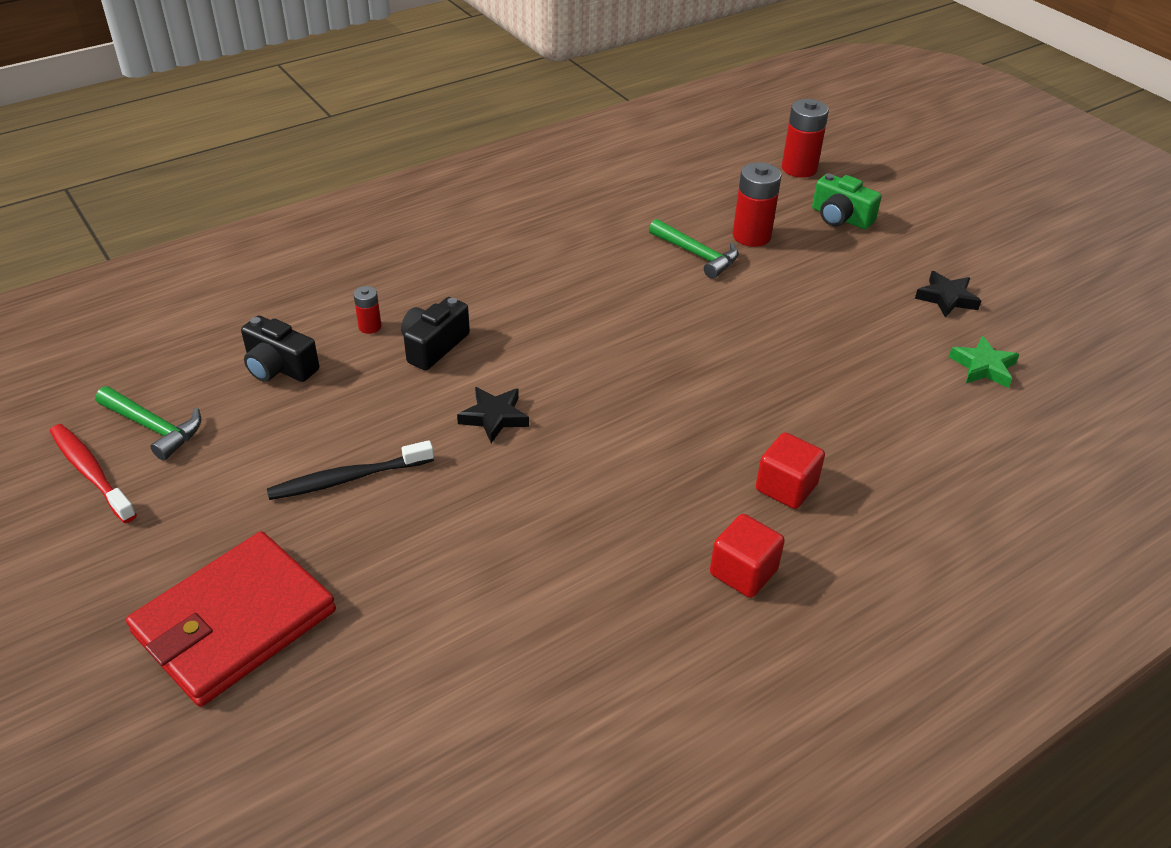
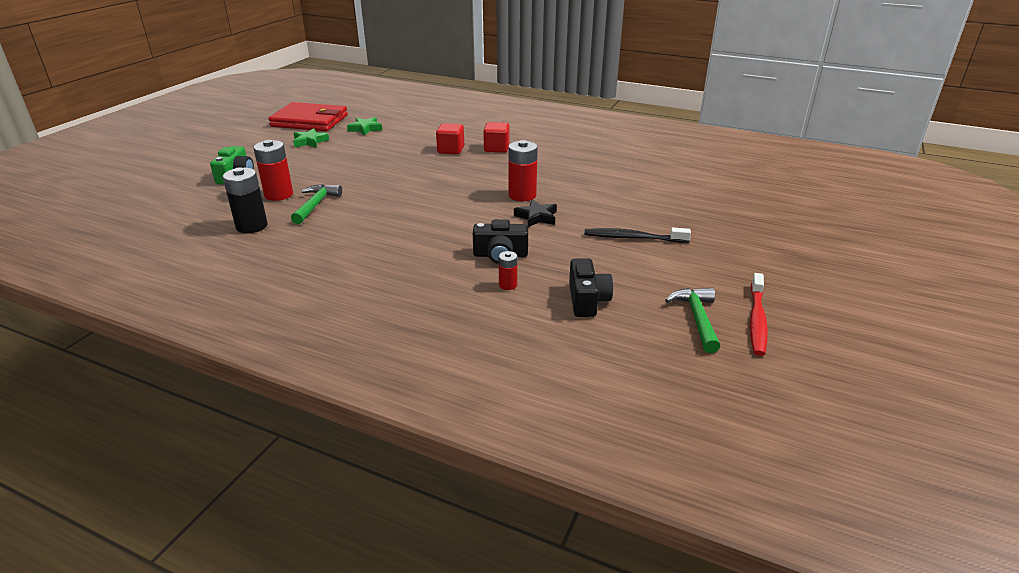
camera: 120 degrees left, 10 degrees down
(234, 622) = (744, 229): red wallet -> red wallet (310, 121)
(348, 479) = (633, 238): black toothbrush -> black toothbrush turned 150 degrees clockwise
(674, 205) = (252, 226): none -> black battery
(743, 572) = (554, 147): red cube -> red cube (451, 150)
(799, 168) = (169, 198): red battery -> red battery (522, 195)
(946, 298) = (310, 141): black star -> green star

